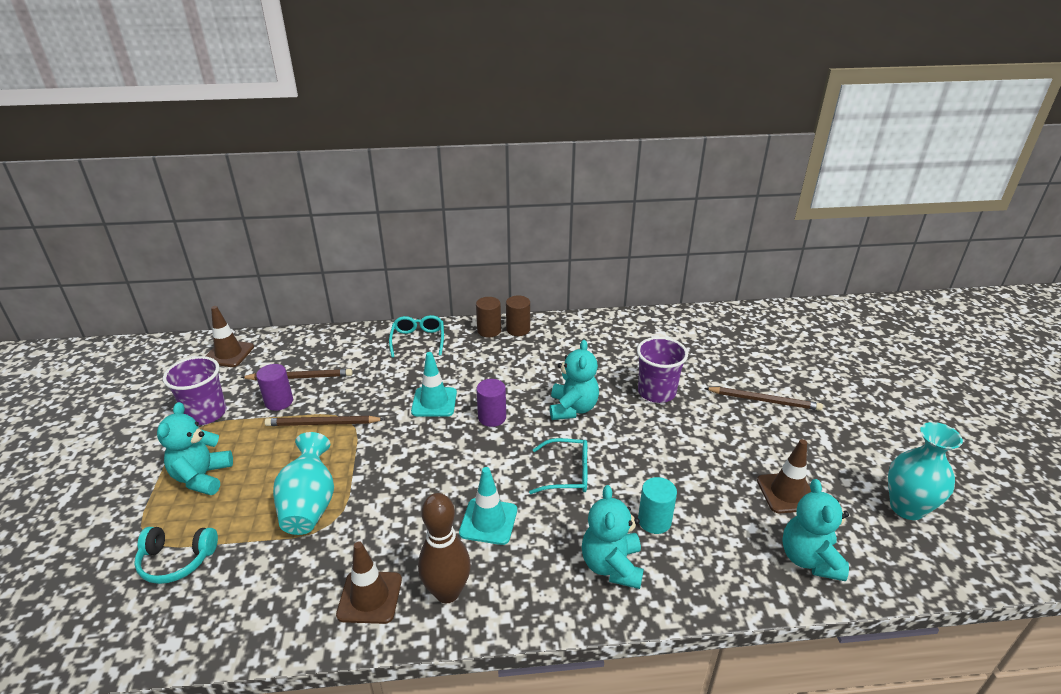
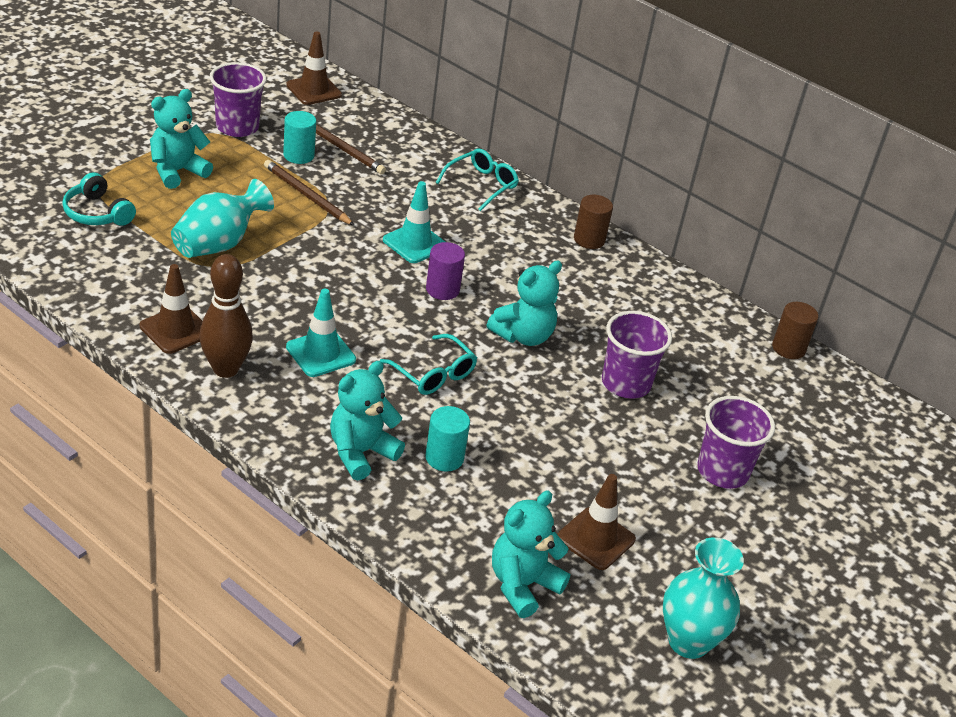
camera: 40 degrees right, 5 degrees up
(279, 402) = (298, 155): purple cylinder -> turquoise cylinder
(489, 331) = (559, 221): brown cylinder -> brown cylinder (788, 348)
(764, 400) = (722, 471): brown pencil -> purple cup

